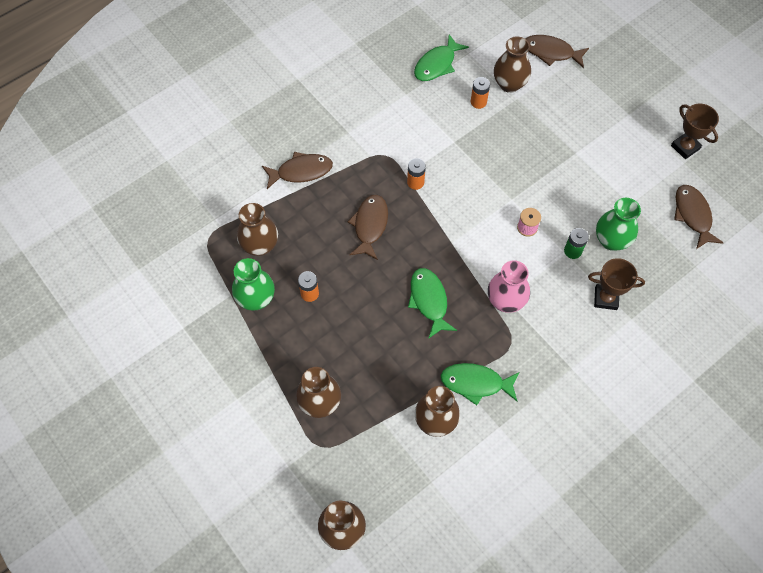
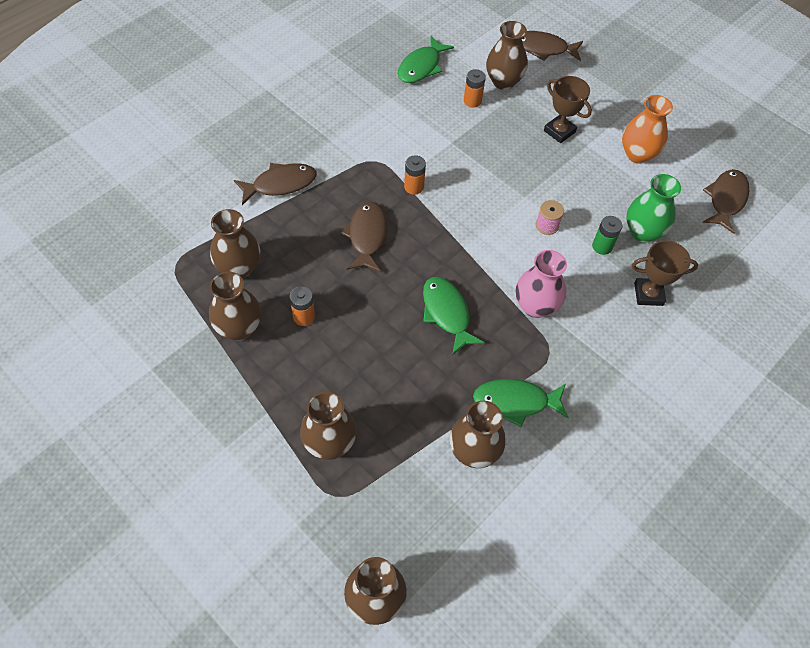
camera: 10 degrees left, 5 degrees down
(256, 299) = (239, 328): green vase -> brown vase
(620, 165) = (637, 154): none -> orange vase
(685, 147) = (703, 132): brown trophy -> brown trophy (559, 131)
(693, 215) = (725, 200): brown fish -> brown fish turned 45 degrees clockwise

